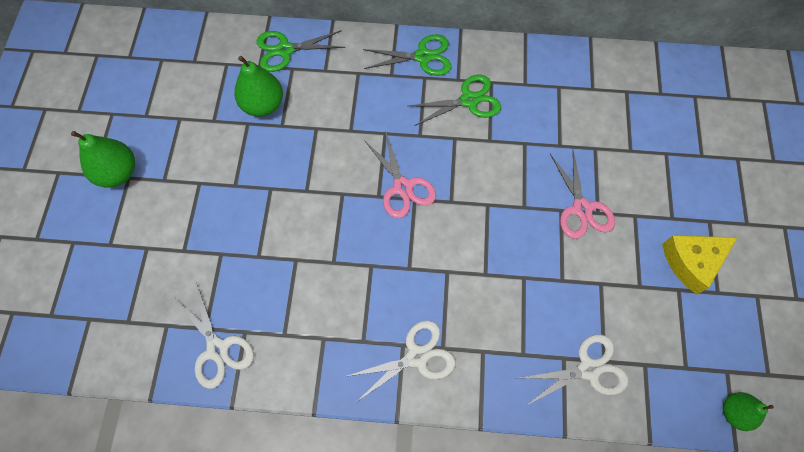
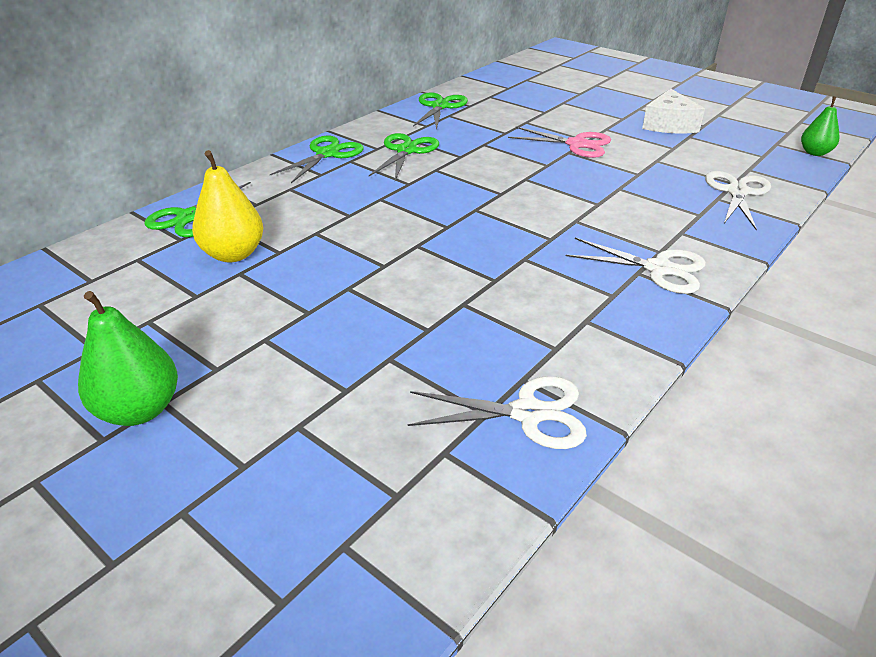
camera: 55 degrees left, 30 degrees down
(263, 105) = (233, 254): green pear -> yellow pear
(403, 187) = (454, 211): pink scissors -> none
(417, 357) = (659, 269): white scissors -> white scissors turned 105 degrees clockwise
(570, 70) = (440, 106): none -> green scissors
(692, 262) = (669, 124): yellow cheese -> white cheese

